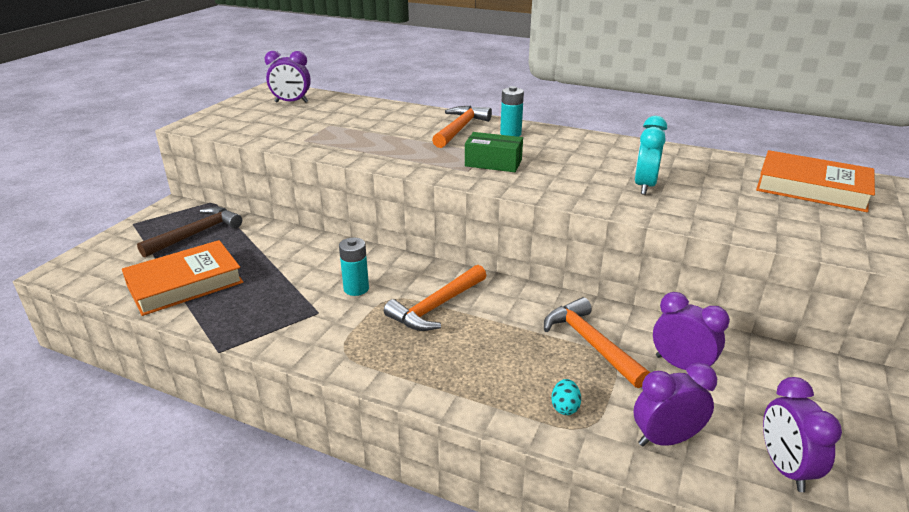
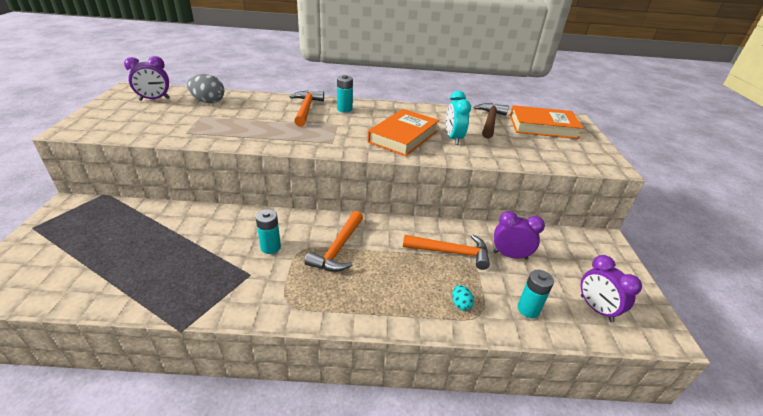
camera: 25 degrees left, 5 degrees up
(185, 283) = (116, 275): orange book -> orange book (403, 137)
(197, 234) = (104, 226): brown hammer -> brown hammer (490, 121)
(348, 109) = (208, 101): none -> grey egg
(493, 163) = (346, 134): green box -> none
(590, 343) = (451, 252): orange hammer -> orange hammer turned 150 degrees clockwise
(665, 439) = (528, 309): purple clock -> turquoise battery

